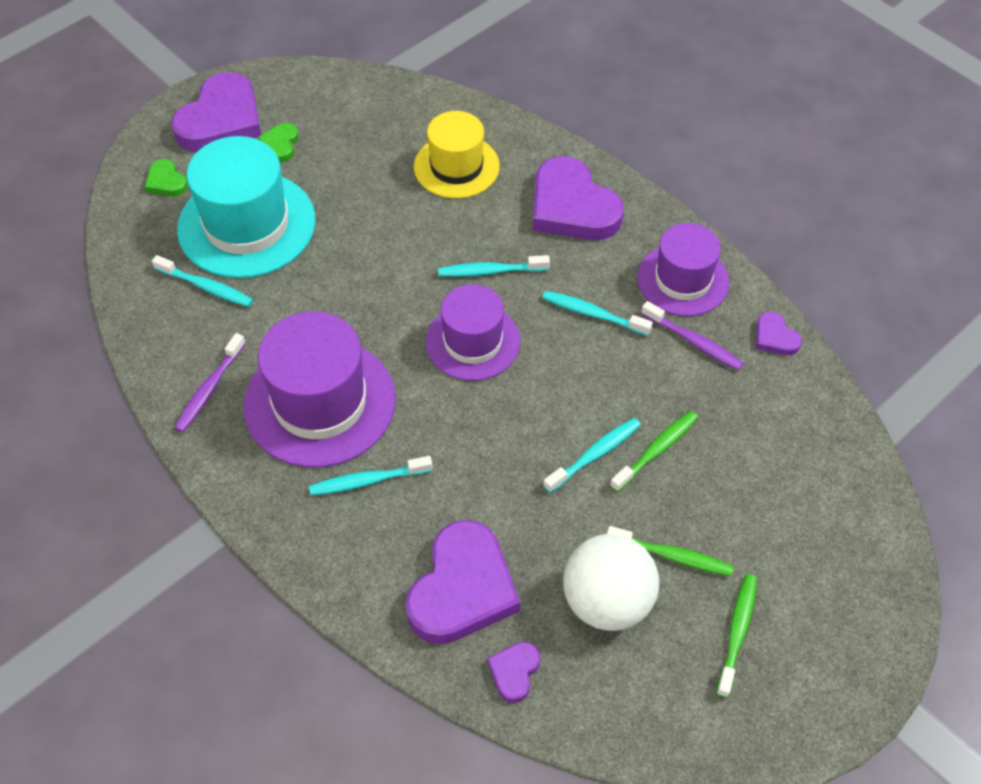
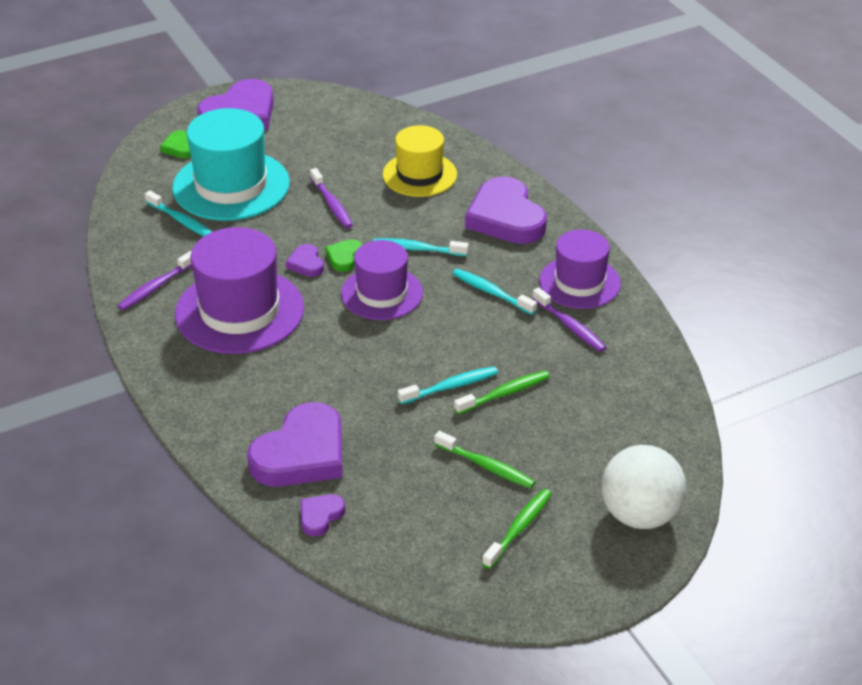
camera: 15 degrees right, 15 degrees down
(280, 144) = (281, 137): green heart -> green heart (344, 257)
(367, 480) = (256, 369): turquoise toothbrush -> none
(372, 228) = (332, 204): none -> purple toothbrush
(607, 601) = (418, 485): white ball -> white ball (639, 515)
(775, 337) = (643, 335): purple heart -> purple heart (306, 263)

